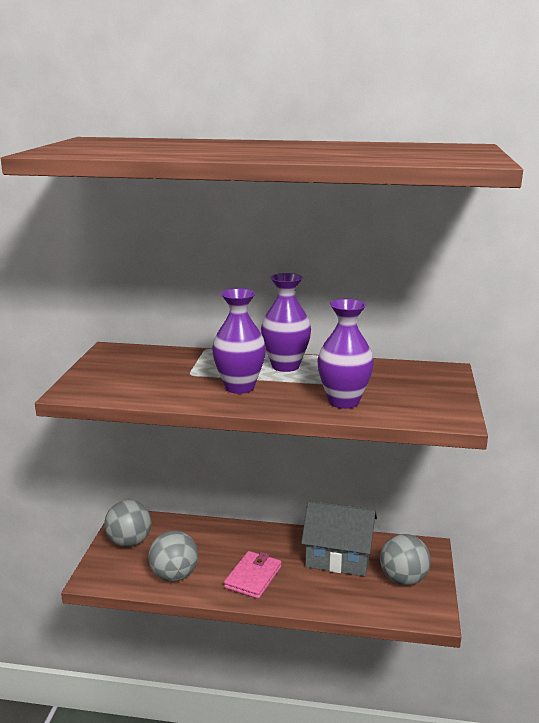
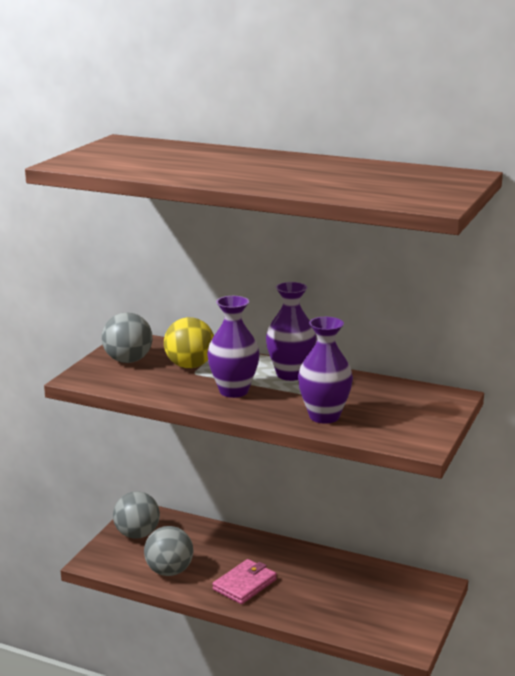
camera: 15 degrees right, 0 degrees up
(182, 368) = (190, 366): none -> yellow ball
(338, 556) = (339, 579): grey house -> none
(403, 579) = (396, 610): grey ball -> grey ball (128, 360)

